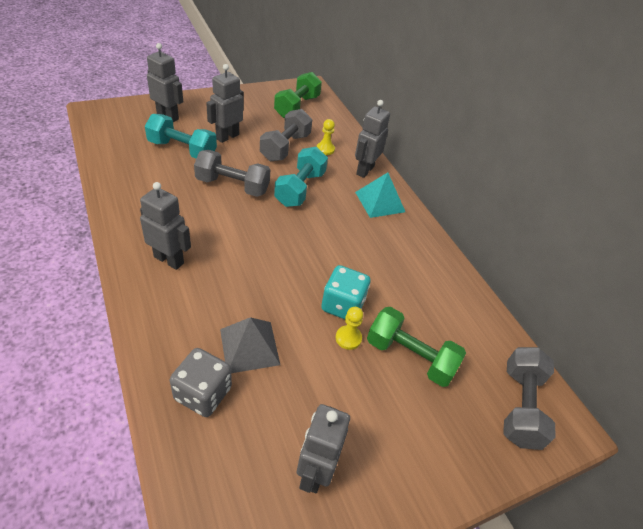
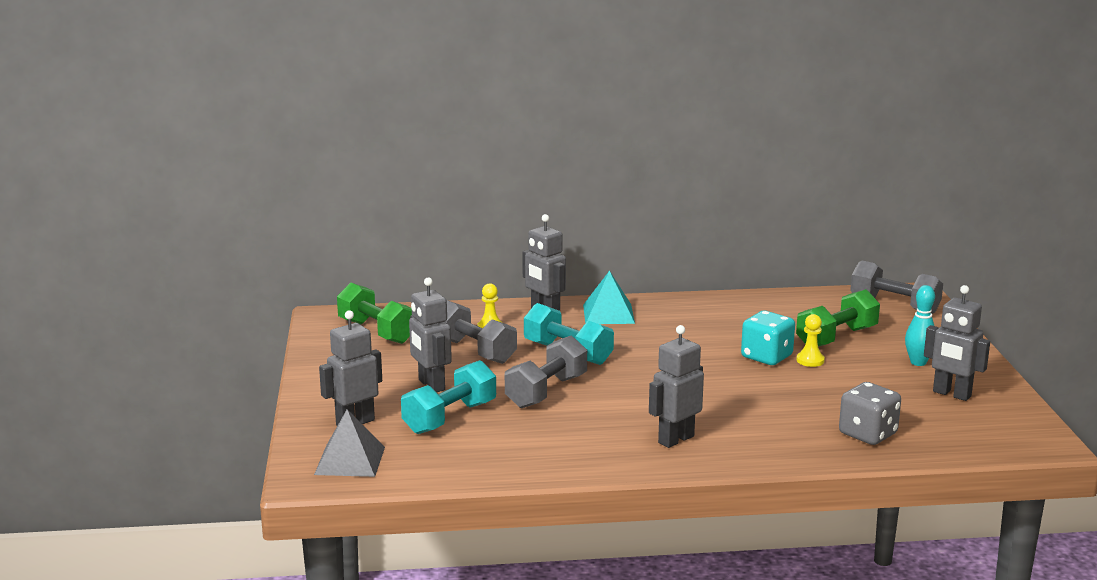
camera: 65 degrees left, 25 degrees down
(249, 346) = (813, 407): grey pyramid -> grey pyramid (350, 460)
(383, 435) = (918, 362): none -> turquoise bowling pin

